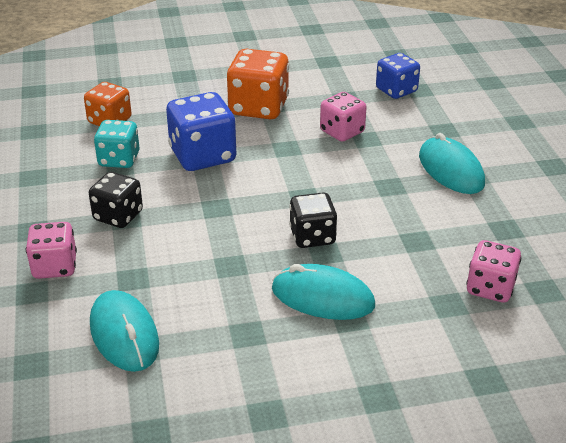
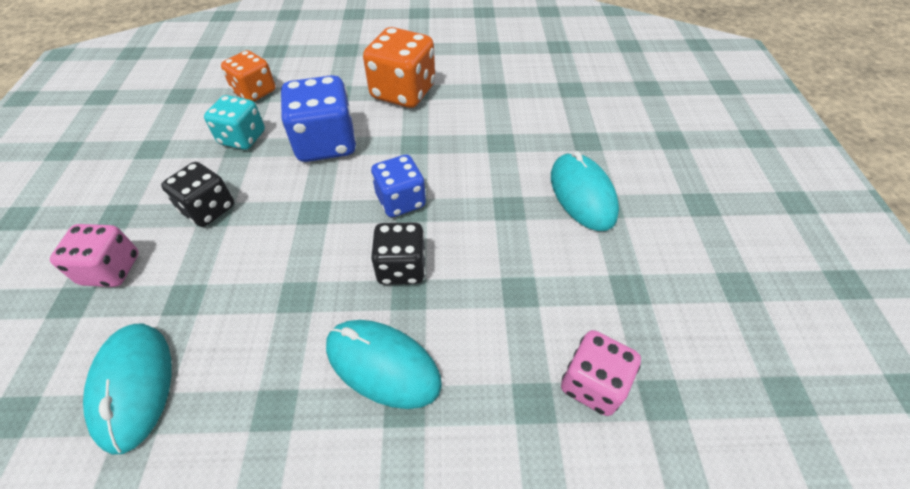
camera: 10 degrees right, 15 degrees up
(342, 132) = (477, 131): pink dice -> none
(396, 90) = (547, 87): blue dice -> blue dice (401, 201)

